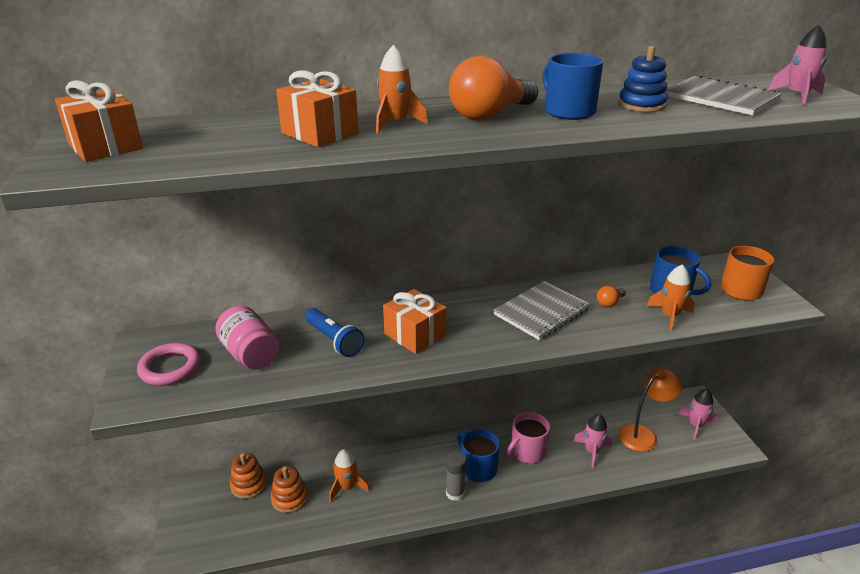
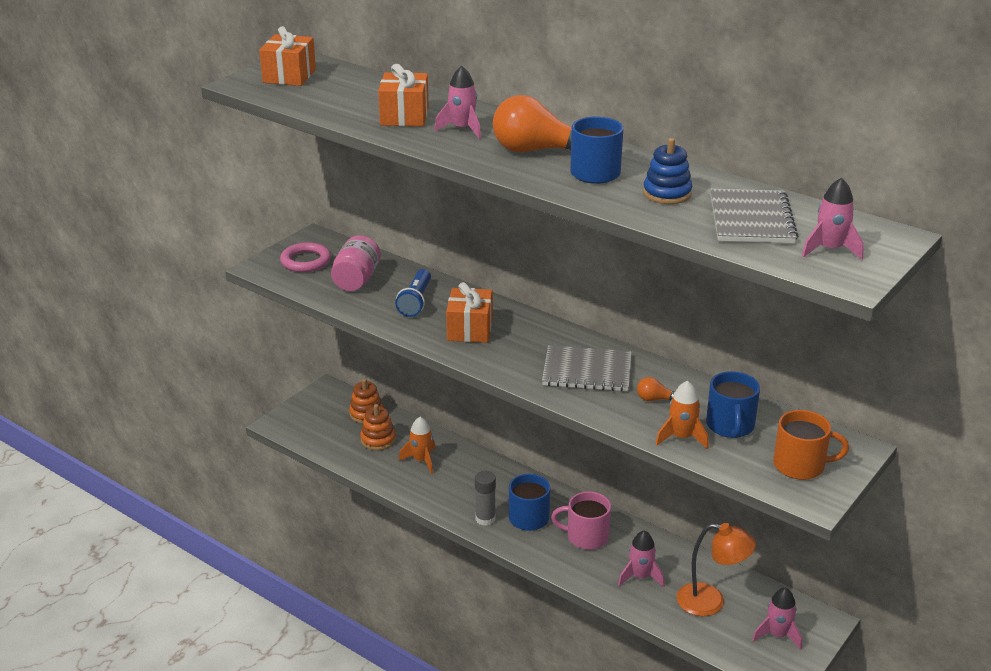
camera: 50 degrees right, 0 degrees up
(395, 123) = (462, 129): orange rocket -> pink rocket

